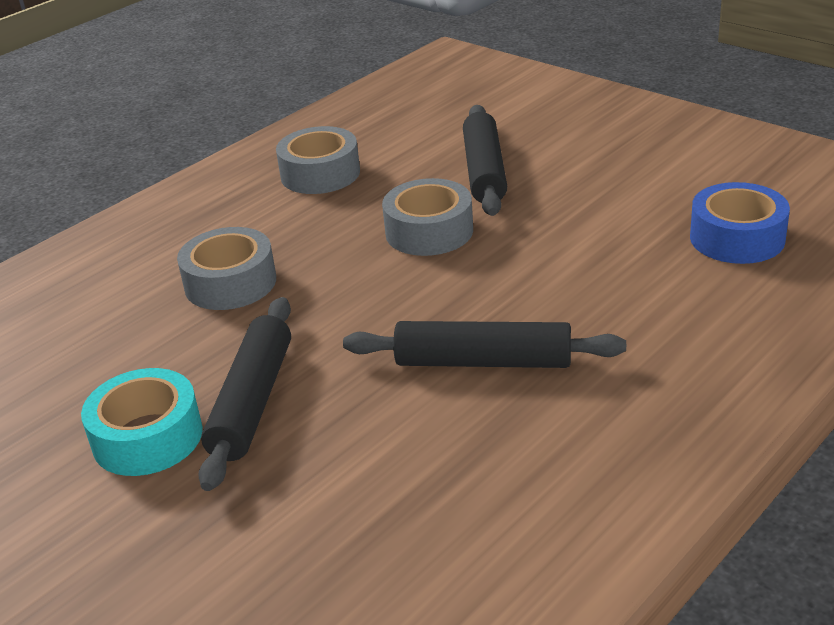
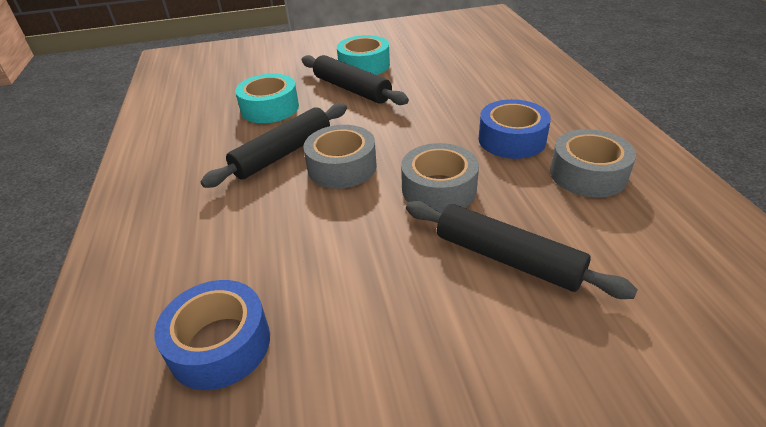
camera: 125 degrees right, 5 degrees up
(230, 283) = (464, 106): grey tape -> grey tape (342, 167)
(290, 227) = (511, 139): none -> blue tape
(386, 453) = (270, 108): none -> turquoise tape

